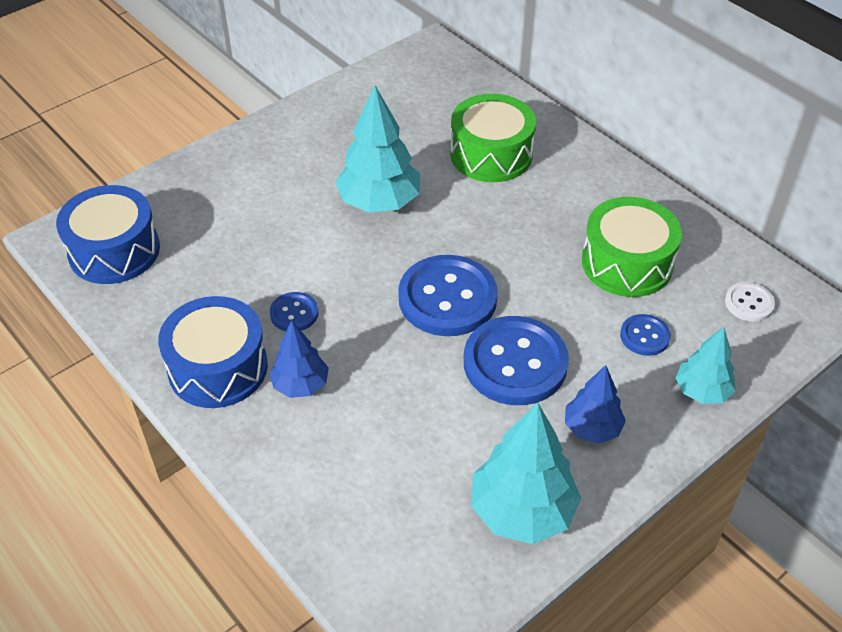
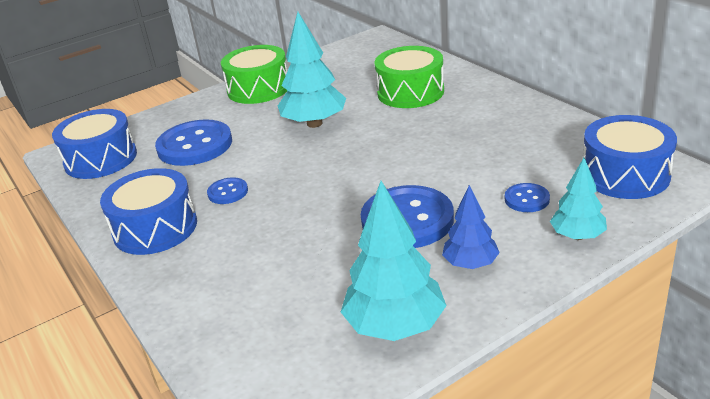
camera: 10 degrees right, 15 degrees down
(301, 385) = (219, 238): blue tree -> none
(447, 298) = (357, 179): blue button -> blue button (195, 145)
(627, 263) = (516, 152): green drum -> green drum (258, 89)
(749, 303) = (625, 175): white button -> blue drum

